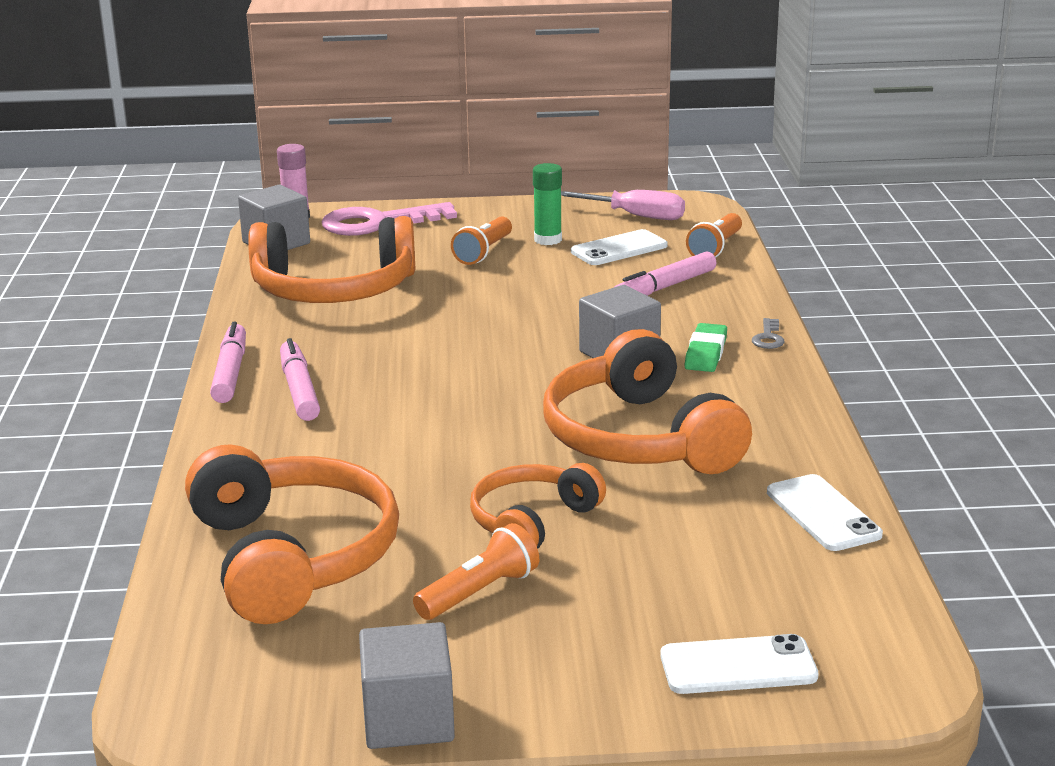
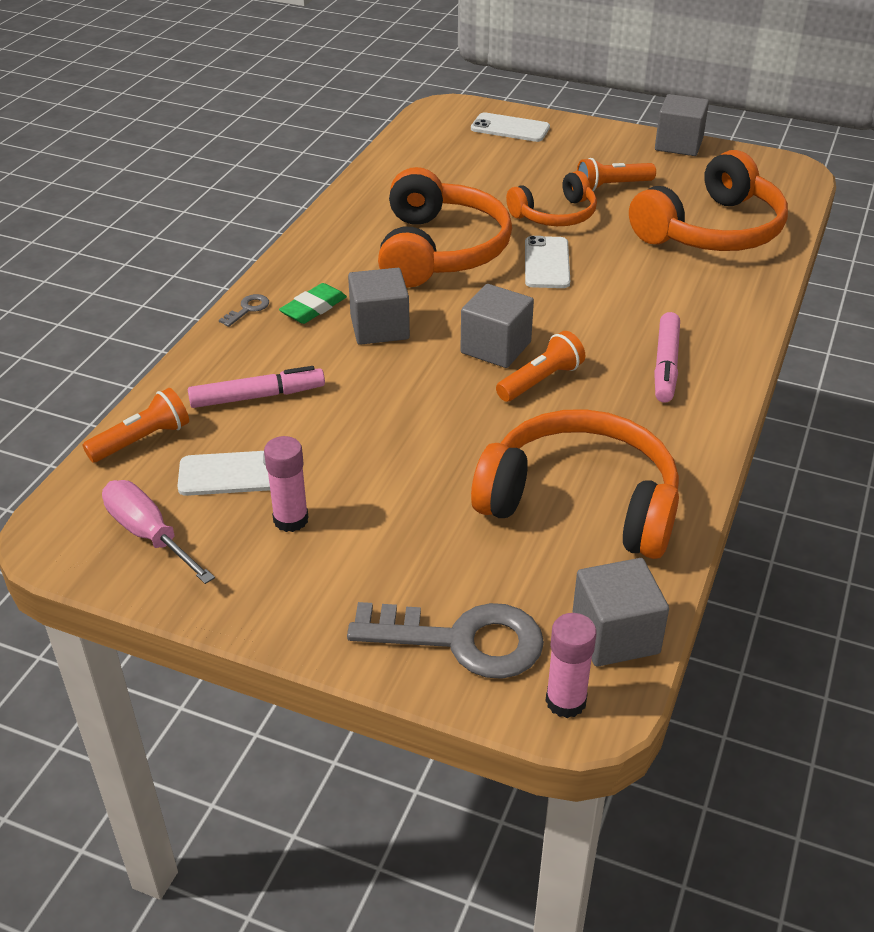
camera: 155 degrees left, 15 degrees up
(230, 372) = (722, 404): pink marker -> none
(293, 557) = (712, 230): orange headphones -> orange headphones turned 135 degrees counterclockwise
(377, 223) = (463, 640): pink key -> grey key
(484, 252) = (379, 519): orange flashlight -> orange flashlight (540, 380)
(486, 365) = (495, 347): none -> grey cube
(548, 240) = (291, 519): green glue stick -> pink glue stick
(823, 513) = (385, 178): white phone -> white phone (546, 263)

